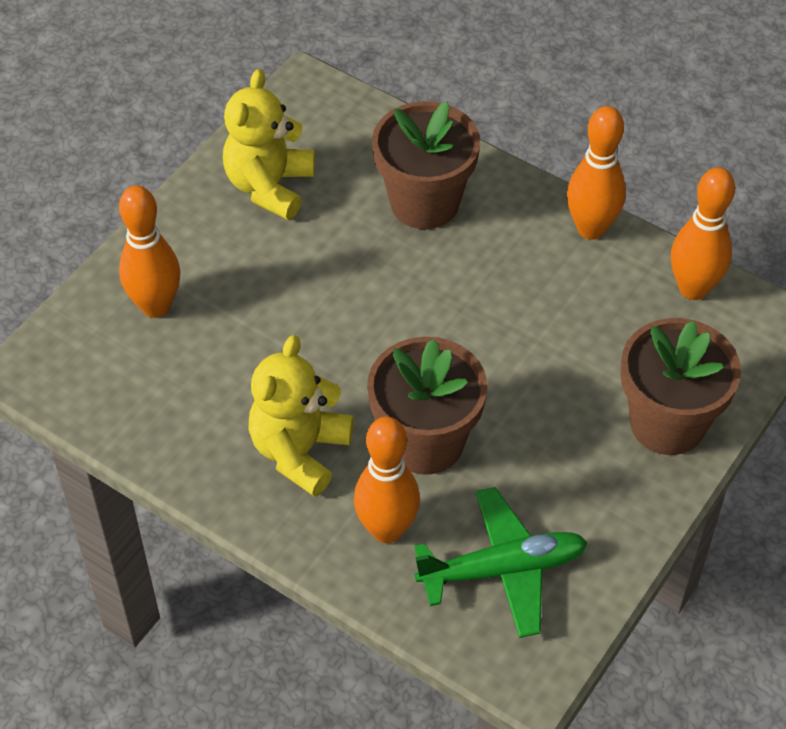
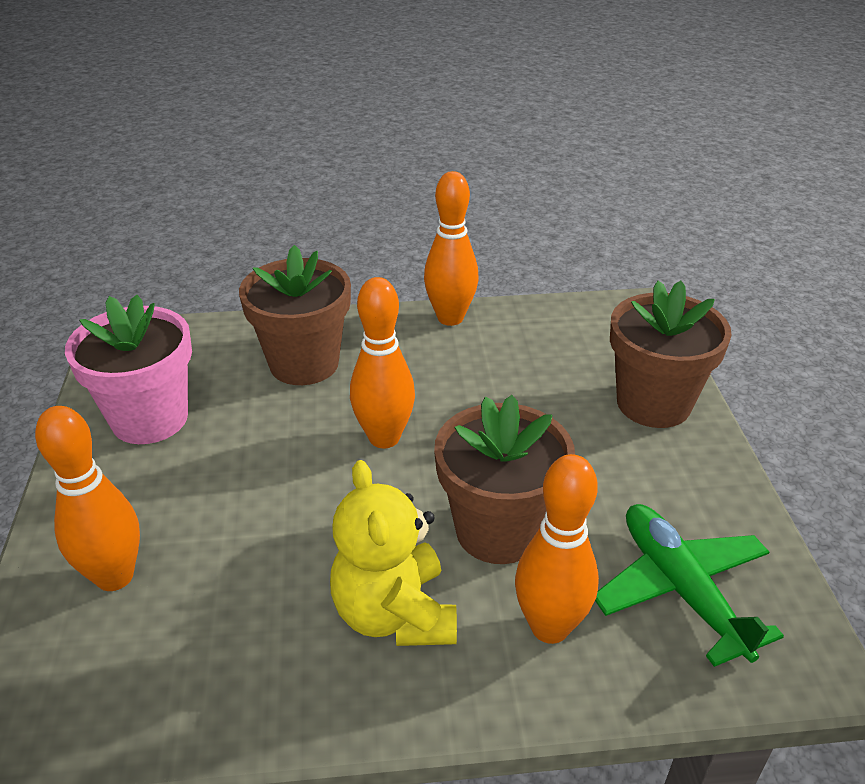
camera: 40 degrees left, 15 degrees down
(269, 186) = (150, 419): yellow teddy bear -> pink flower pot
(503, 570) = (681, 589): green plane -> green plane turned 60 degrees counterclockwise
(693, 288) = (562, 316): orange bowling pin -> orange bowling pin (384, 438)

